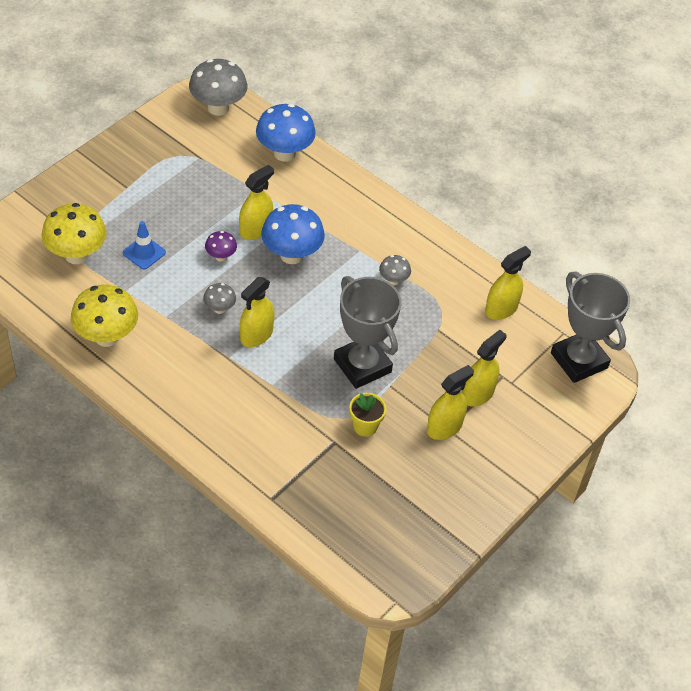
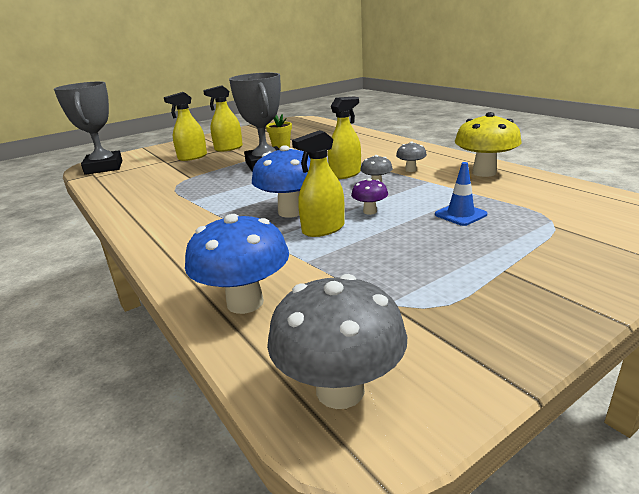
camera: 160 degrees left, 25 degrees down
(76, 255) = (544, 214): yellow mushroom -> none
(393, 280) = (201, 198): grey mushroom -> grey mushroom (410, 170)
(501, 309) = (126, 185): yellow spray bottle -> none

